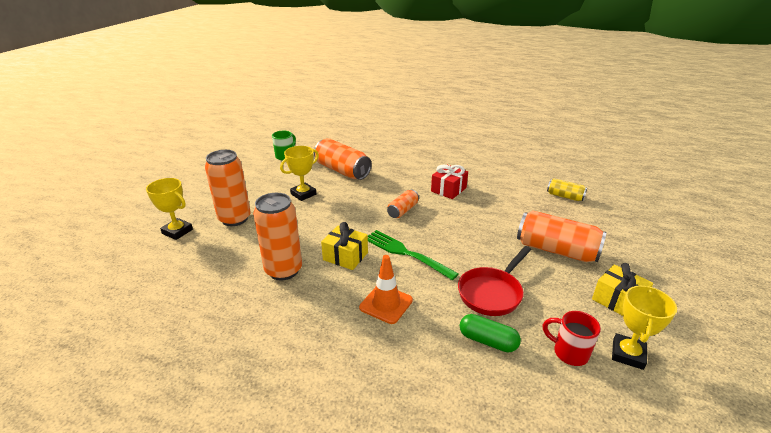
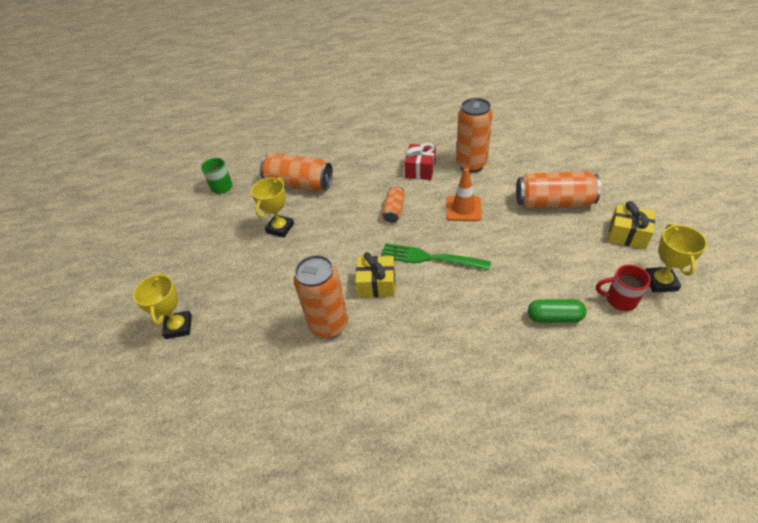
camera: 20 degrees left, 15 degrees up
(177, 231) = (178, 327): yellow trophy -> yellow trophy turned 75 degrees clockwise
(234, 219) = (230, 286): orange can -> orange can (471, 164)
(386, 304) = (449, 319): orange traffic cone -> orange traffic cone (463, 208)
(492, 293) = (529, 268): red pan -> none
(565, 196) = (527, 140): yellow can -> none

